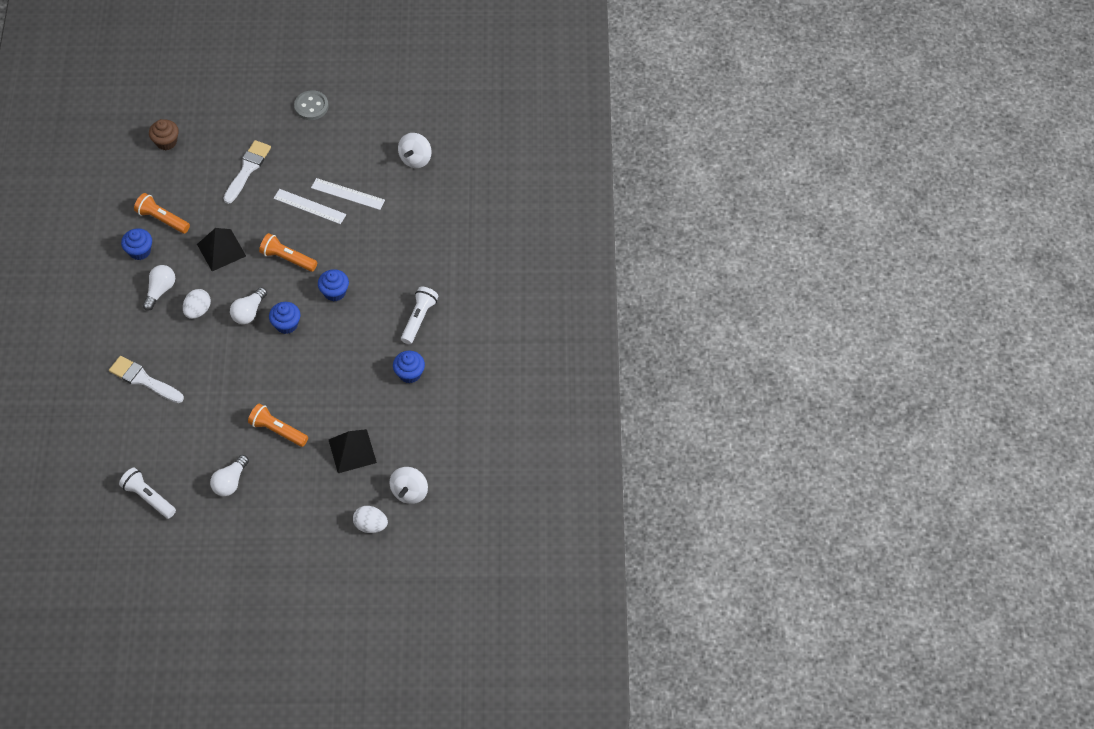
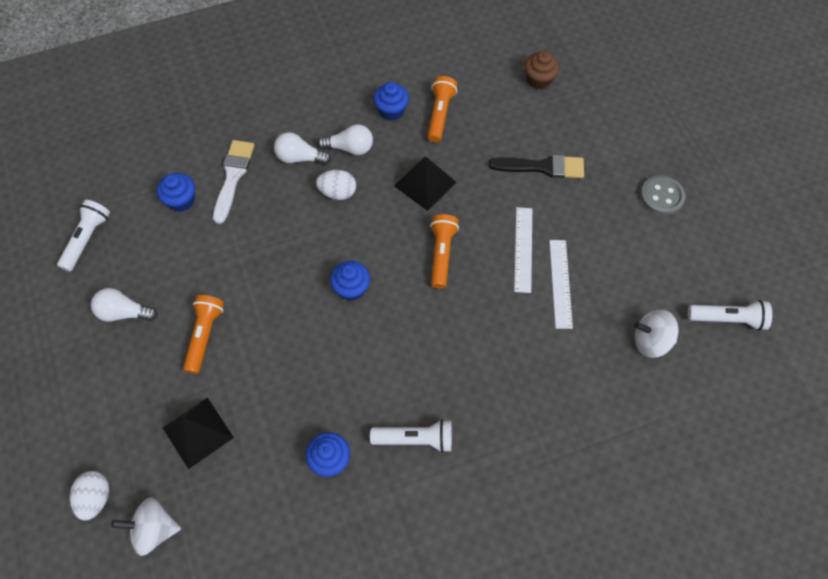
camera: 70 degrees right, 5 degrees up
(247, 169) = (542, 167): white brush -> black brush
(249, 312) = (354, 243): white light bulb -> white light bulb (300, 158)
(335, 292) = (416, 323): blue cupcake -> blue cupcake (181, 200)
(421, 109) = (727, 319): none -> white flashlight

